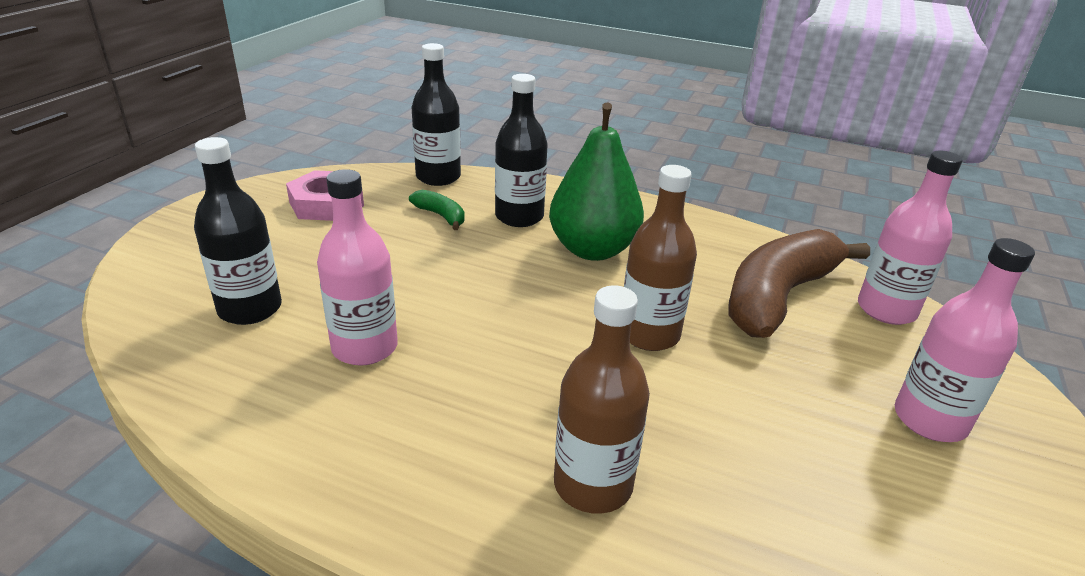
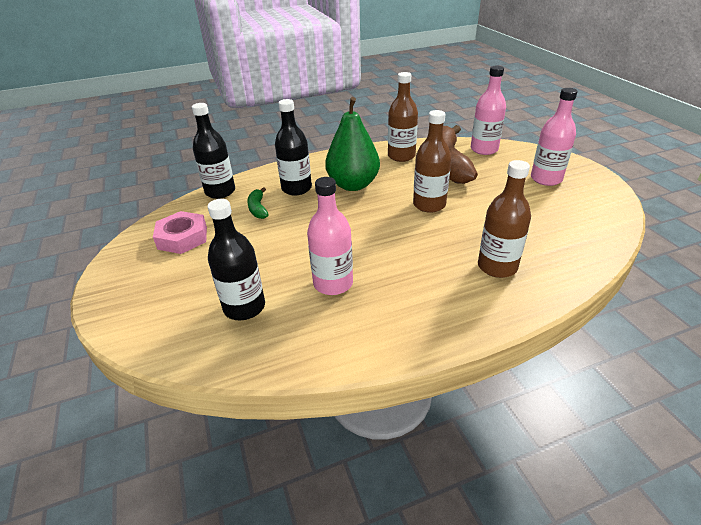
camera: 40 degrees left, 5 degrees up
(441, 216) = (258, 209): green banana -> green banana turned 105 degrees counterclockwise
(725, 249) = (401, 156): none -> brown bottle

